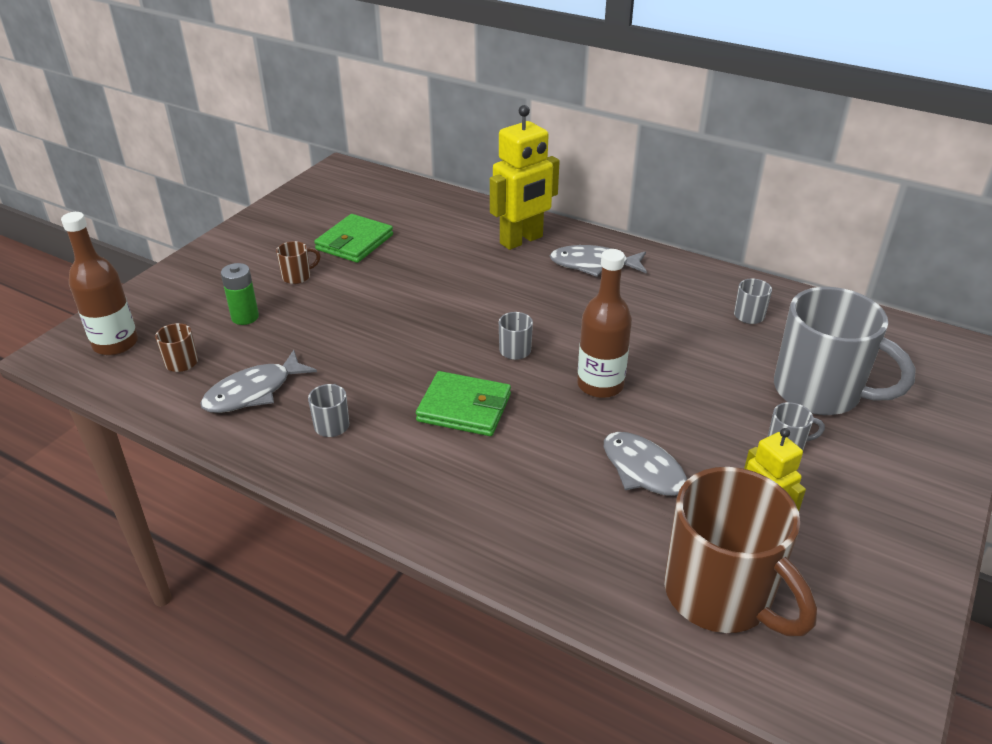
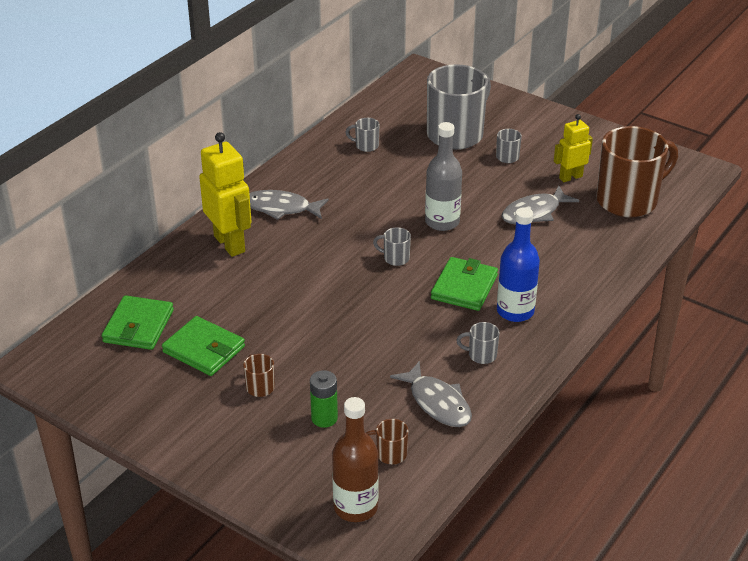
camera: 85 degrees left, 0 degrees up
(389, 207) = (138, 326): none -> green wallet
(417, 455) = (515, 311): none -> blue bottle
(593, 265) = (281, 208): grey fish -> grey fish turned 90 degrees clockwise
(600, 385) = (442, 222): brown bottle -> grey bottle

